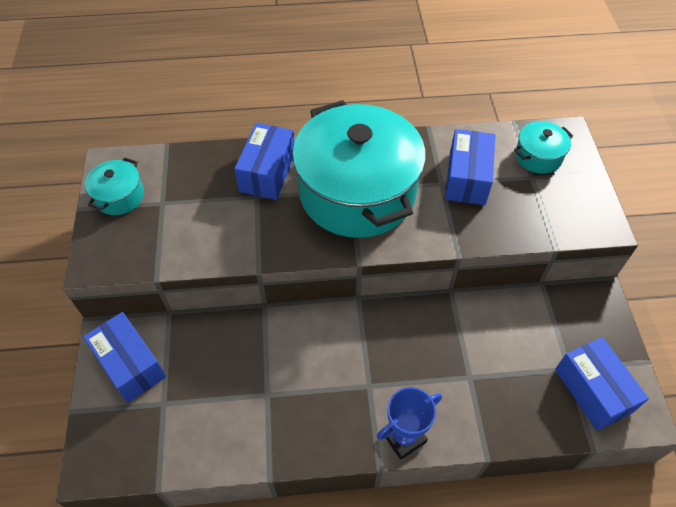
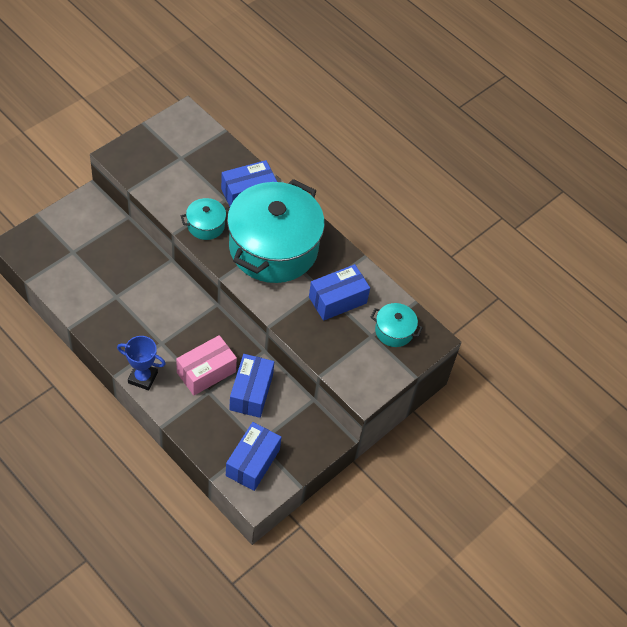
camera: 45 degrees right, 0 degrees up
(119, 196) = (167, 135): turquoise pot -> turquoise pot (206, 225)
(130, 364) = (82, 221): blue box -> blue box (251, 392)
(441, 363) = (206, 372): none -> pink box

